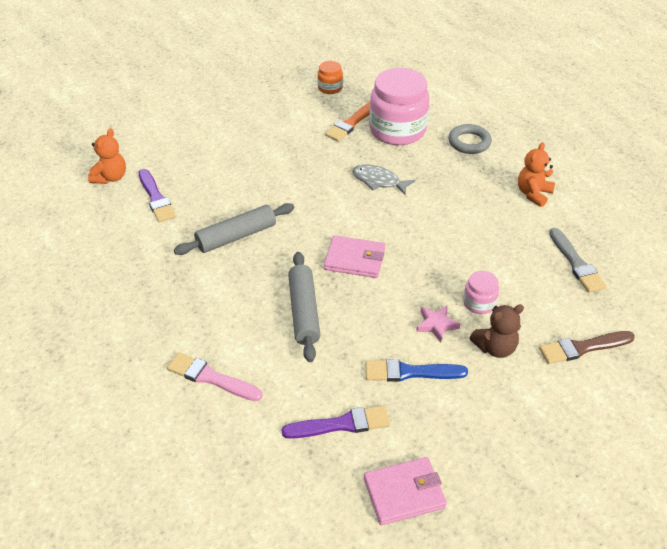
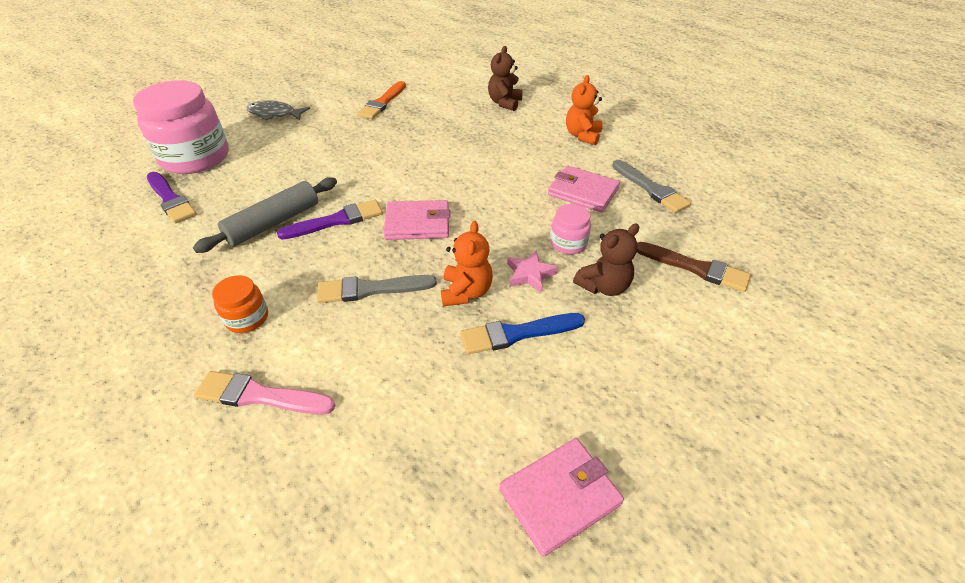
camera: 15 degrees left, 0 degrees up
(110, 177) = (112, 187): orange teddy bear -> orange teddy bear (466, 292)
(304, 312) = (371, 289): grey rolling pin -> grey brush
(330, 88) = (354, 78): orange jar -> orange jar (247, 318)
(341, 424) = (449, 419): purple brush -> purple brush (336, 221)
(379, 181) = (424, 147): grey fish -> grey fish (275, 114)
(397, 130) = (431, 102): pink jar -> pink jar (196, 158)
(469, 142) = (504, 103): grey ring -> brown teddy bear
(511, 255) = (583, 192): none -> pink wallet
(582, 348) = (695, 268): brown brush -> brown brush turned 120 degrees counterclockwise

